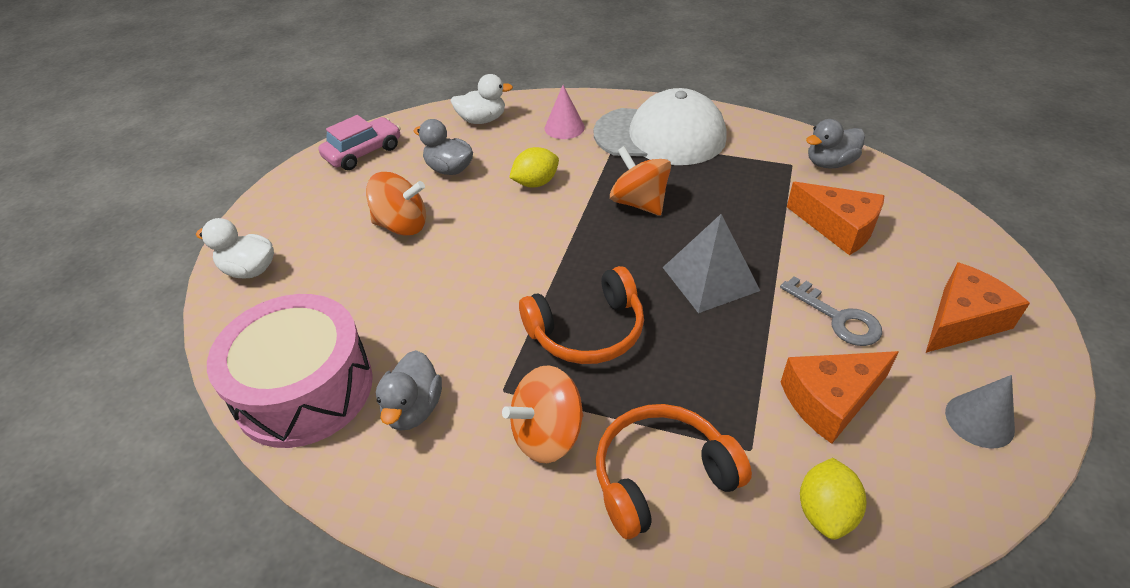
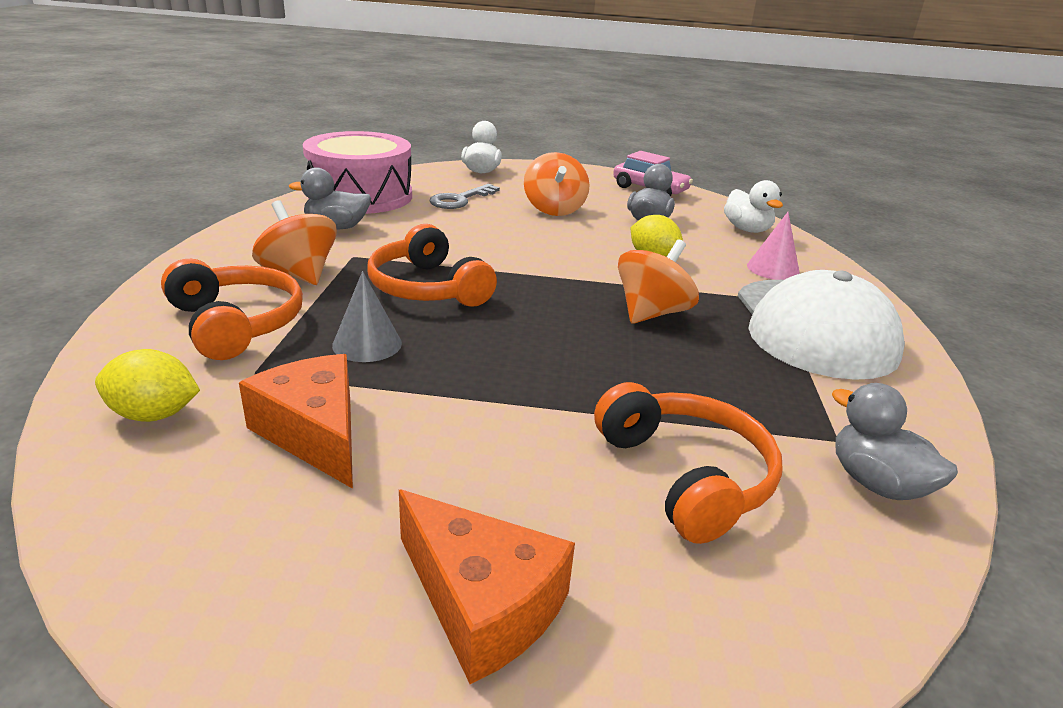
camera: 75 degrees right, 15 degrees down
(710, 278) = (525, 356): grey pyramid -> none
(837, 317) = (469, 454): grey key -> grey key (460, 200)
(838, 228) = (686, 475): orange cheese -> orange headphones
(979, 420) = (251, 579): grey cone -> grey cone (367, 344)

